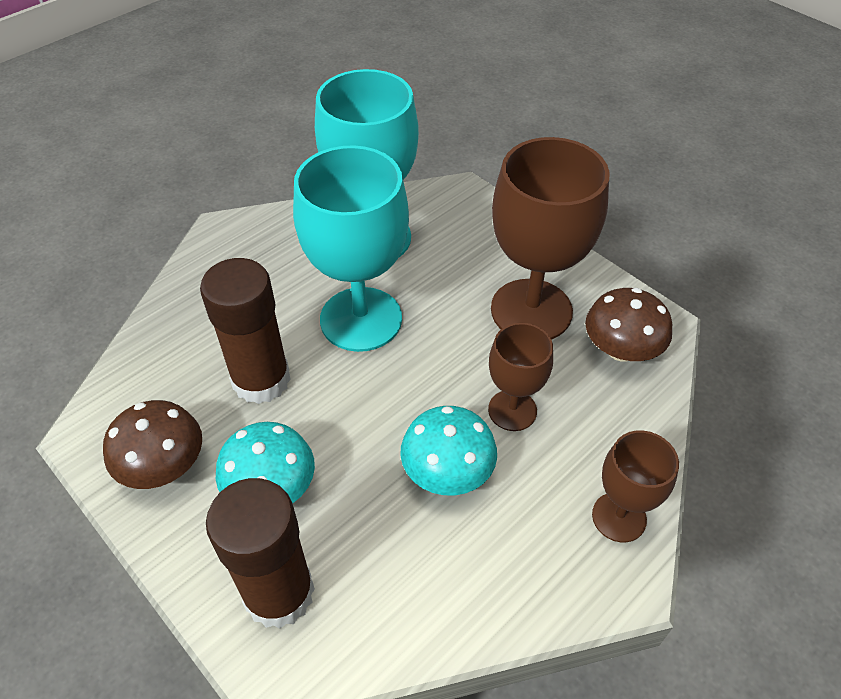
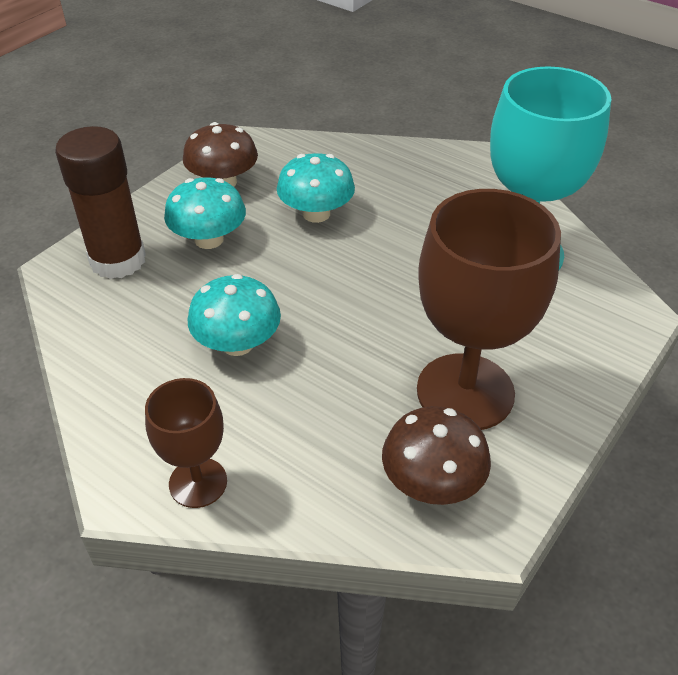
camera: 80 degrees right, 5 degrees down
(261, 380) = (316, 213): brown glue stick -> turquoise mushroom
(361, 319) = (405, 261): turquoise goblet -> none
(512, 410) = (318, 385): brown goblet -> none

